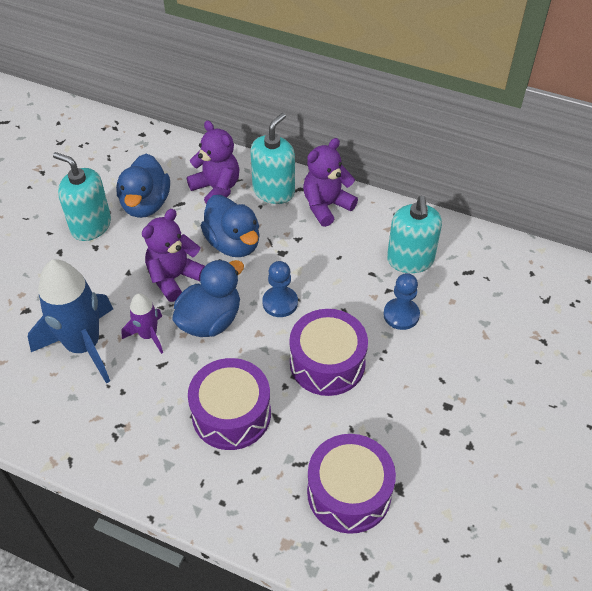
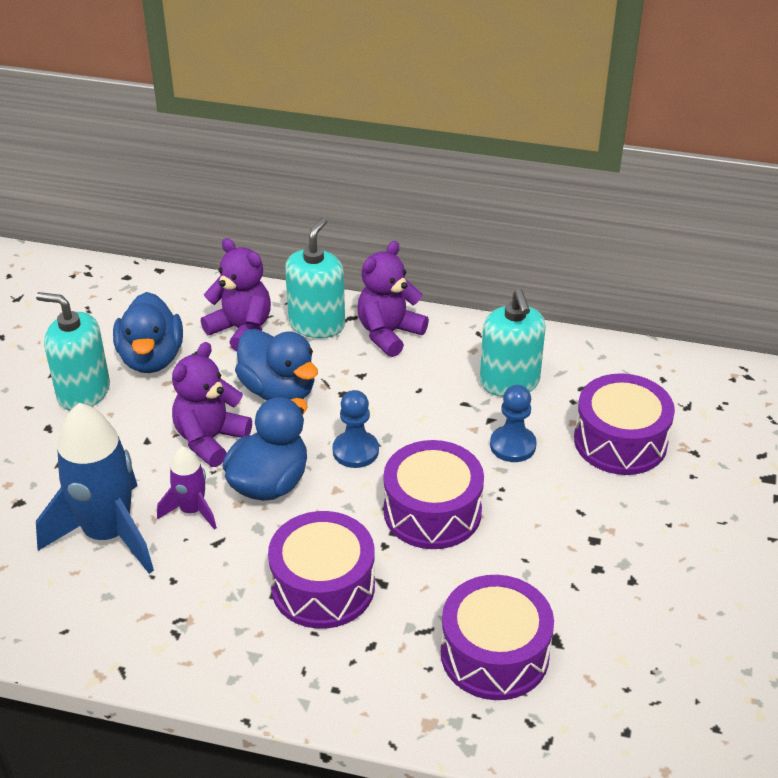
camera: 10 degrees left, 10 degrees down
(486, 323) = (620, 441): none -> purple drum

